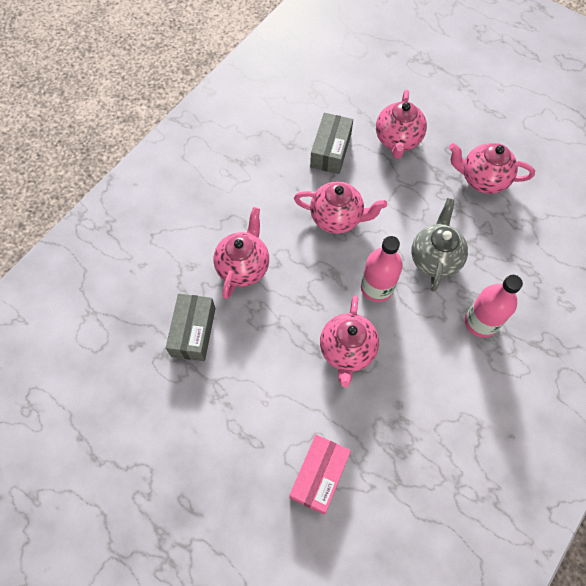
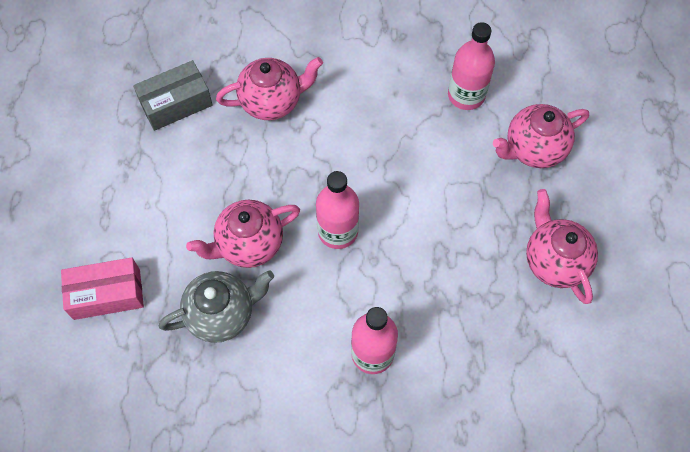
camera: 55 degrees right, 0 degrees up
(331, 150) = (466, 95): grey box -> pink bottle
(337, 218) = (390, 149): pink teapot -> none
(434, 259) = (414, 267): grey teapot -> grey teapot (222, 314)

